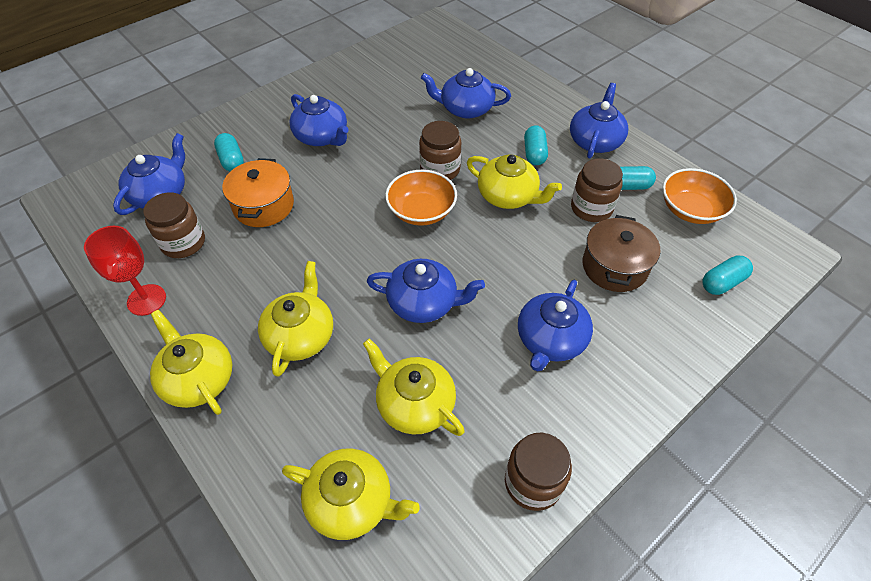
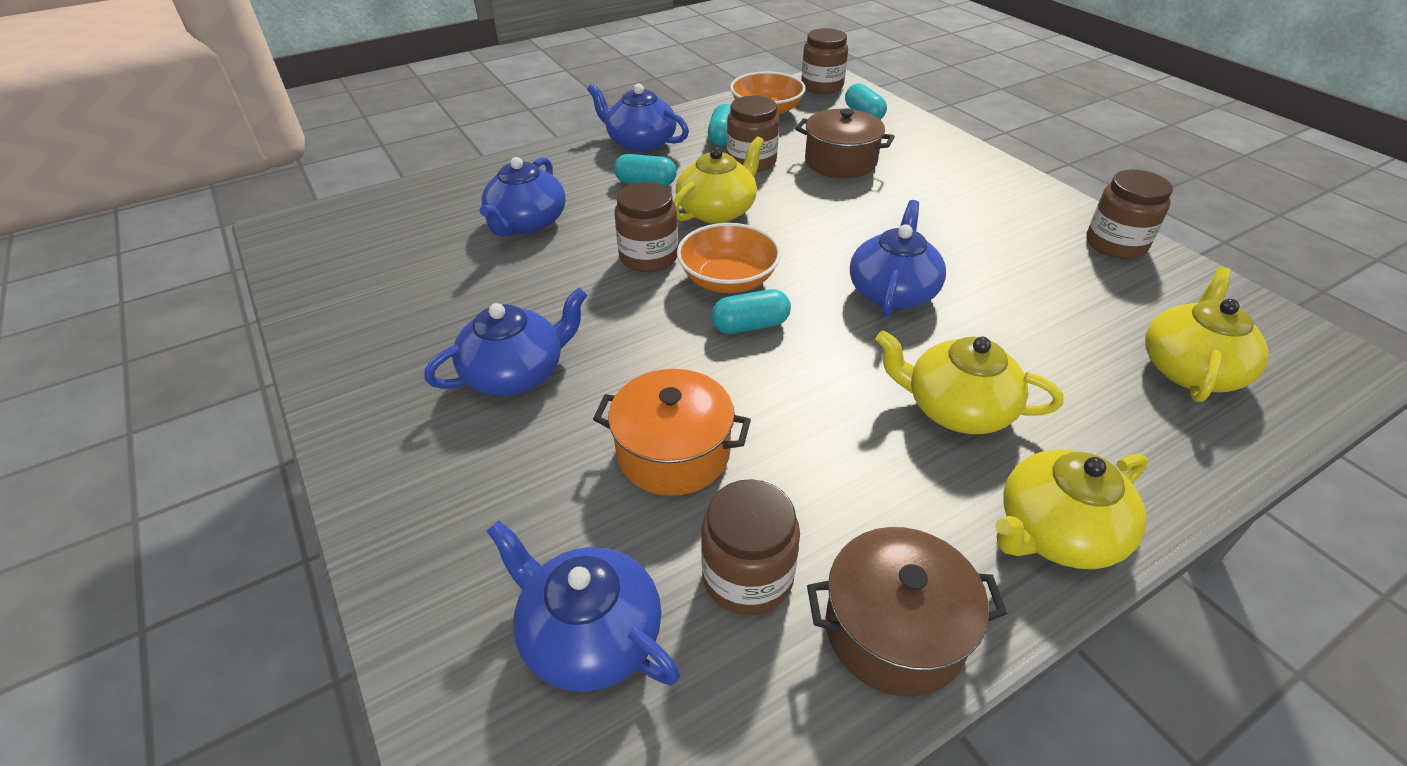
camera: 80 degrees left, 10 degrees down
(146, 300) = (894, 630): red goblet -> brown pot
(231, 160) = (527, 505): turquoise capsule -> turquoise capsule (750, 325)
(414, 403) = (1045, 311): yellow teapot -> none
(550, 340) = (941, 211): blue teapot -> none
(772, 247) = (822, 86): none -> brown jar

